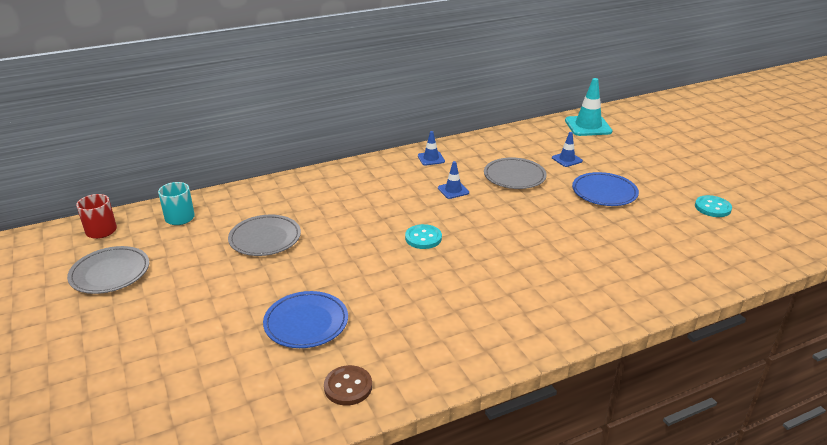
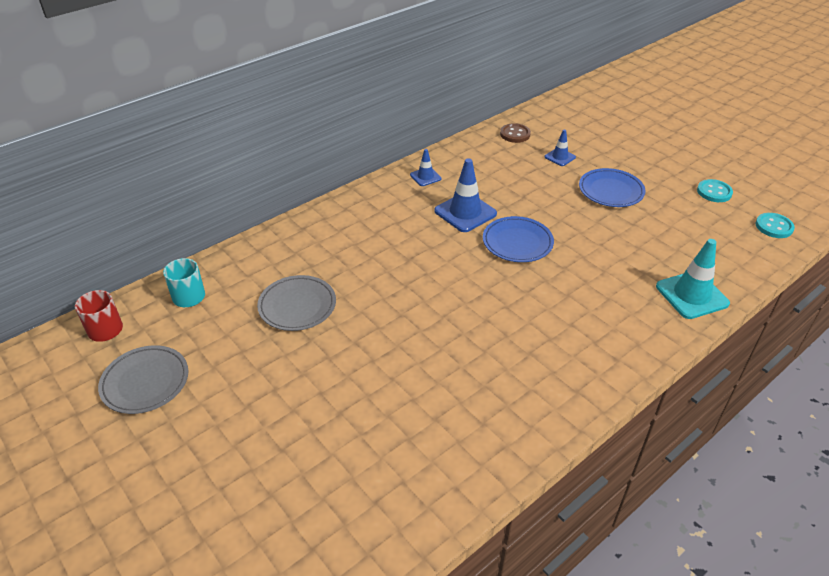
camera: 15 degrees left, 10 degrees up
(306, 323) = (390, 398): blue plate -> blue plate (517, 242)
(348, 387) = (466, 462): brown button -> brown button (515, 134)
(423, 238) = (461, 275): turquoise button -> turquoise button (774, 227)
(453, 190) = (465, 212): blue traffic cone -> blue traffic cone, size x1.82
(514, 176) = (518, 186): grey plate -> none
(588, 126) = (563, 113): turquoise traffic cone -> turquoise traffic cone (691, 295)

